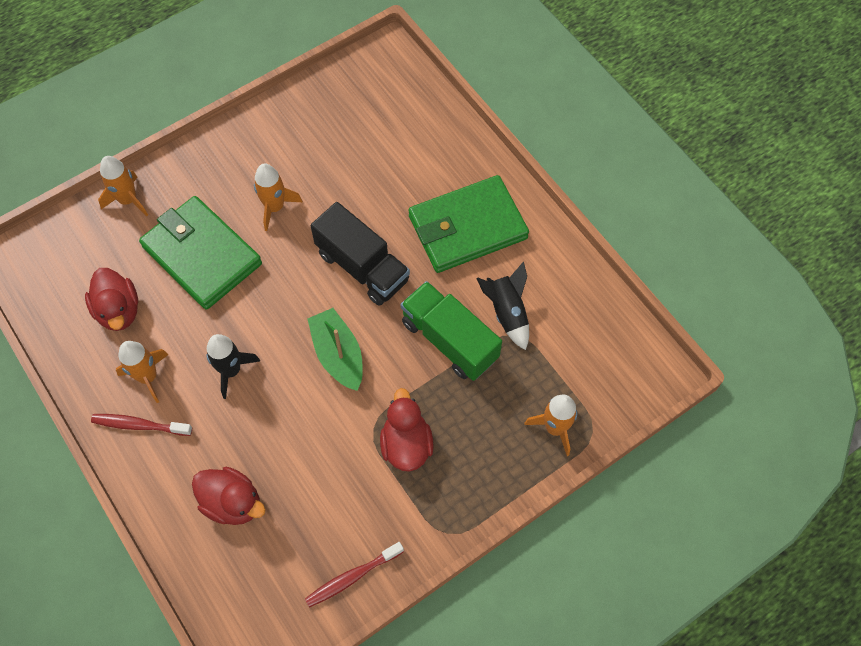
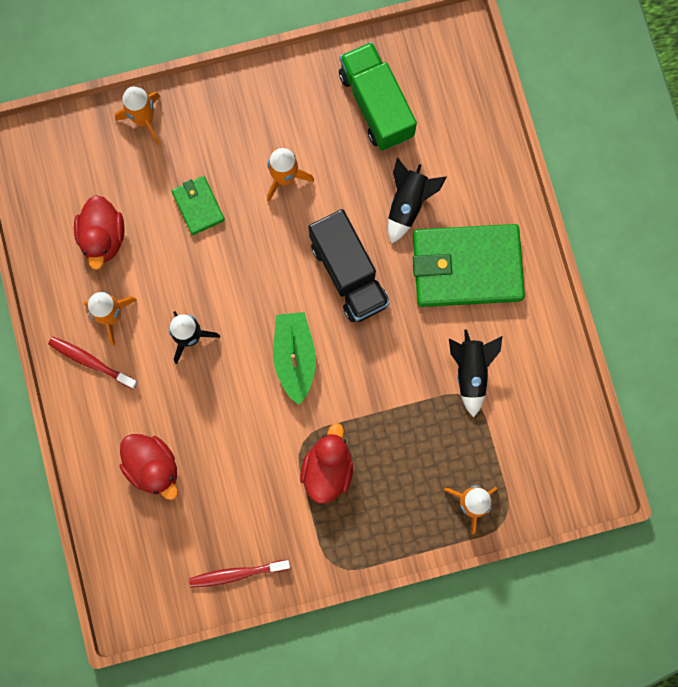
camera: 20 degrees right, 15 degrees up
(202, 255) = (198, 206): green wallet -> green wallet, size x0.48
(394, 193) = (408, 204): none -> black rocket
(449, 340) = (405, 380): green truck -> green truck (376, 105)

